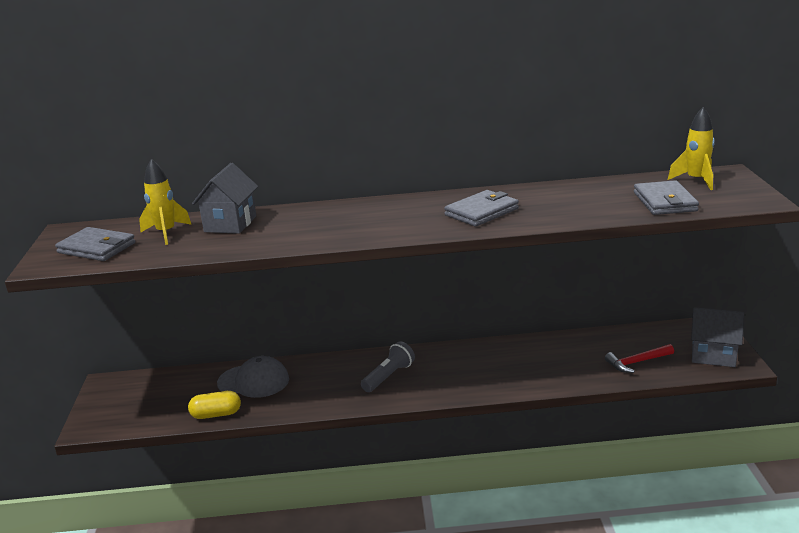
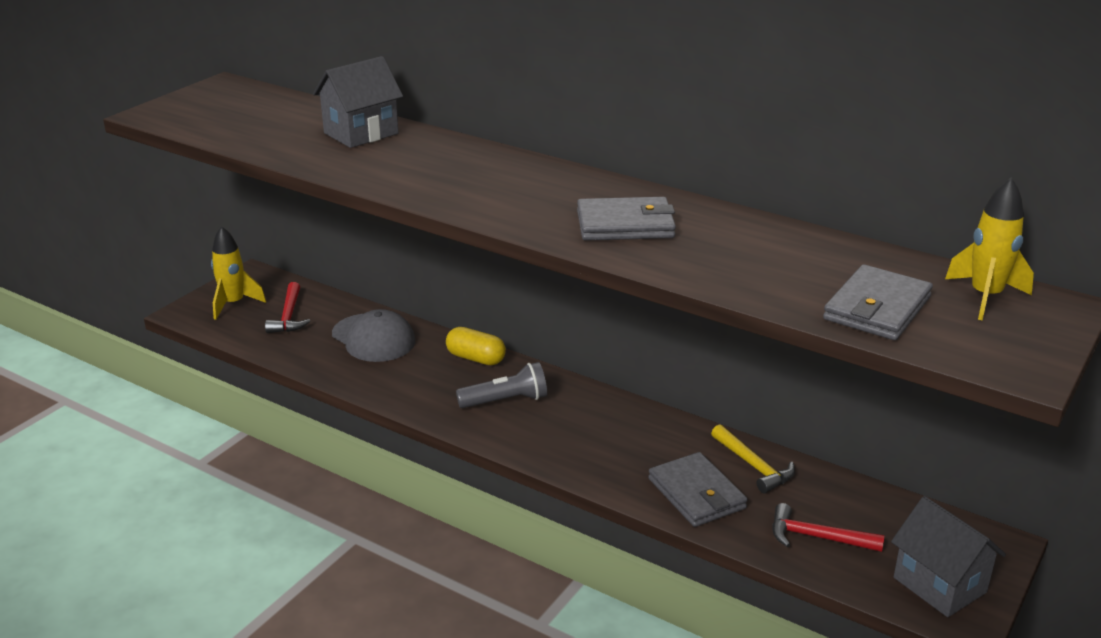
camera: 35 degrees right, 5 degrees up
(97, 248) = (216, 113): grey wallet -> grey wallet (696, 494)
(166, 233) = (292, 121): yellow rocket -> yellow rocket (233, 304)
(173, 395) = (289, 316): none -> red hammer
(216, 414) = (298, 356): yellow capsule -> yellow capsule (476, 358)
(563, 345) = (754, 466): none -> yellow hammer

